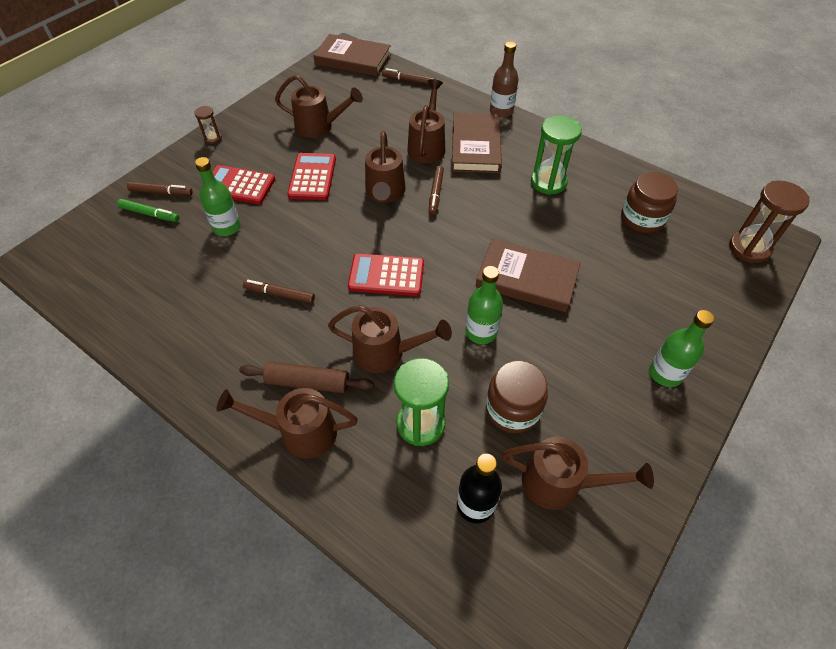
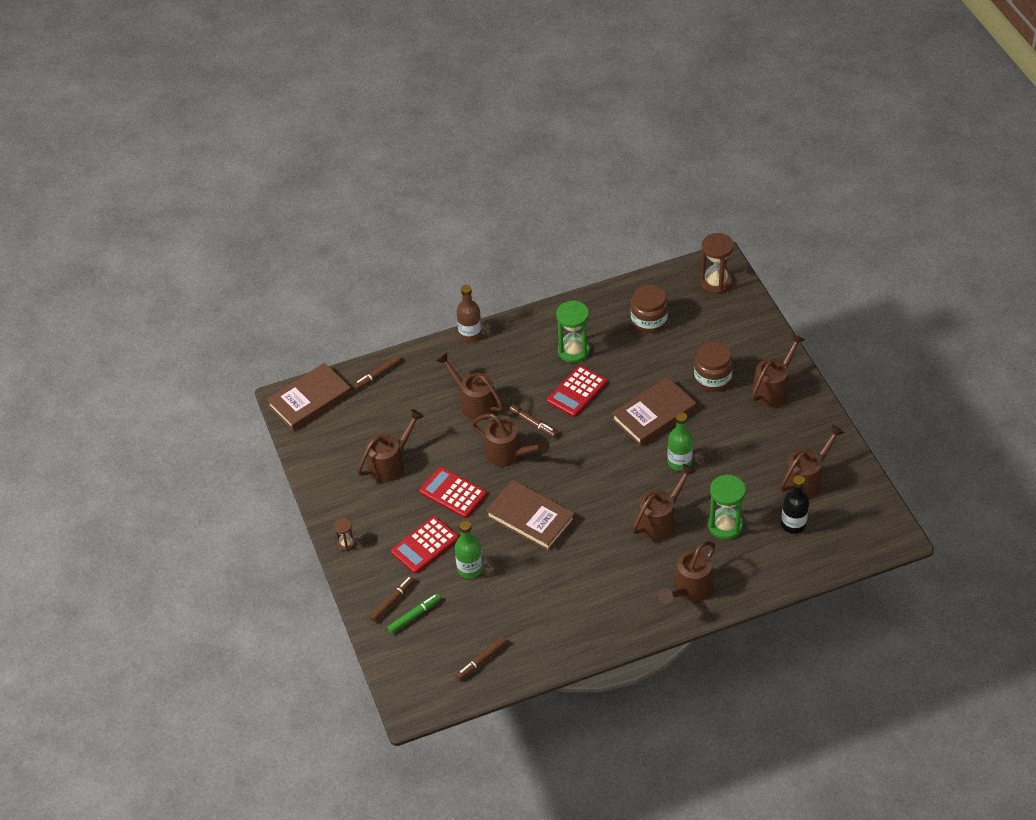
camera: 55 degrees left, 5 degrees down
(279, 294) = (566, 560): brown marker -> brown marker (481, 661)
(308, 382) = (654, 572): brown rolling pin -> none
(386, 275) = (593, 490): red calculator -> red calculator (577, 392)
(475, 147) = (500, 373): brown book -> brown book (530, 518)
(512, 409) = (746, 476): brown jar -> brown jar (712, 378)
(665, 373) = (773, 388): green bottle -> brown watering can

